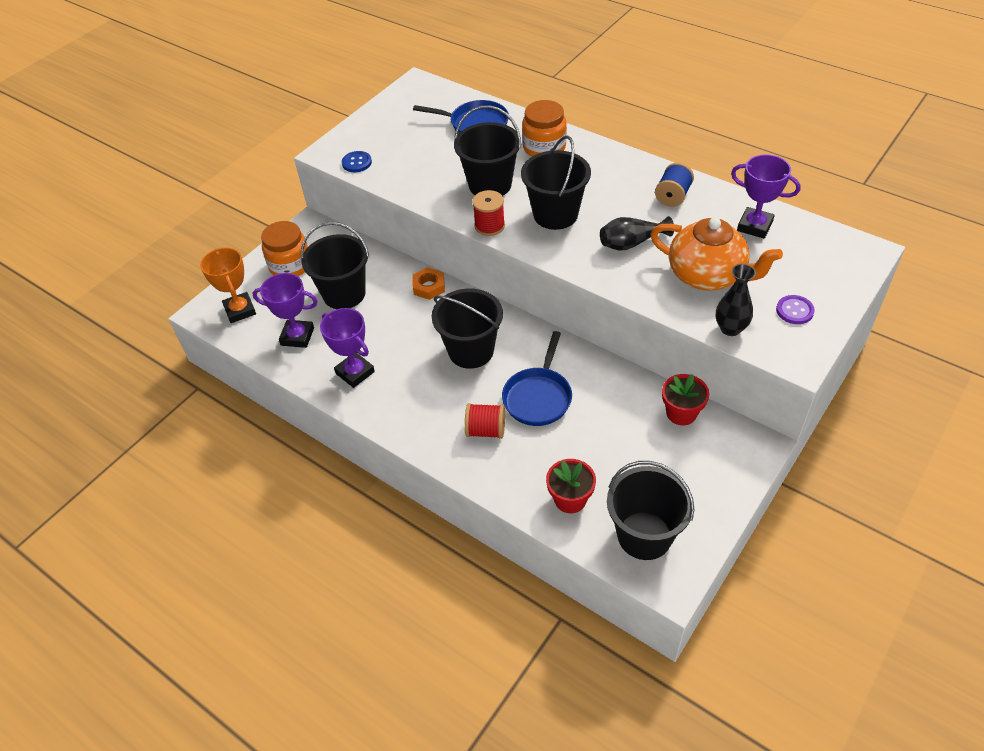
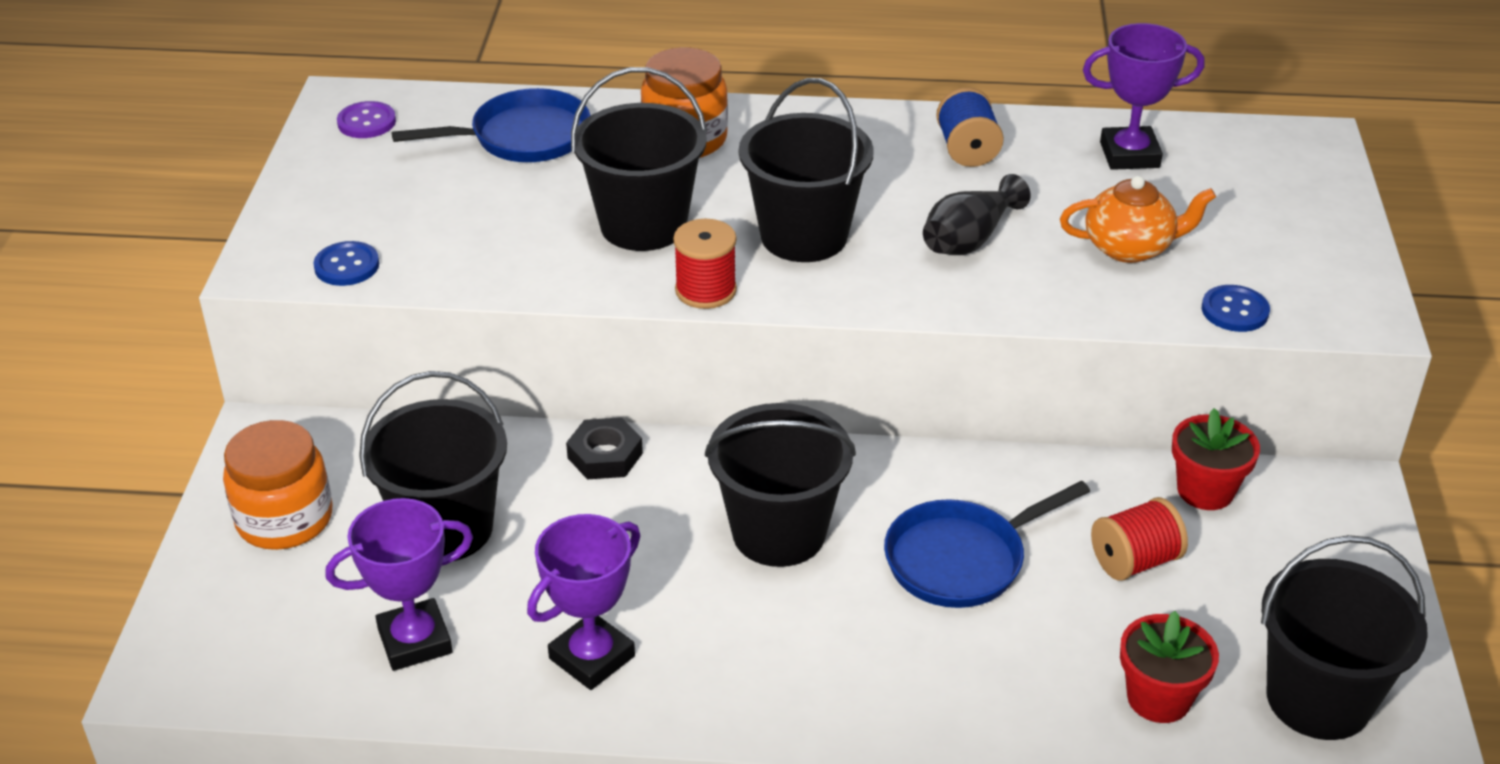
camera: 35 degrees left, 10 degrees down
(240, 310) = (243, 642): orange trophy -> none
(355, 372) = (592, 657): purple trophy -> purple trophy turned 60 degrees counterclockwise
(429, 287) = (605, 455): orange nut -> black nut
(486, 430) = (922, 652): red spool -> red spool (1134, 561)
(538, 397) = (962, 559): blue pan -> blue pan turned 75 degrees clockwise
(707, 276) = (1130, 248): orange teapot -> orange teapot, size x0.64
(730, 328) = (1234, 311): black vase -> blue button
(794, 311) = (1297, 253): purple button -> purple button (366, 122)

